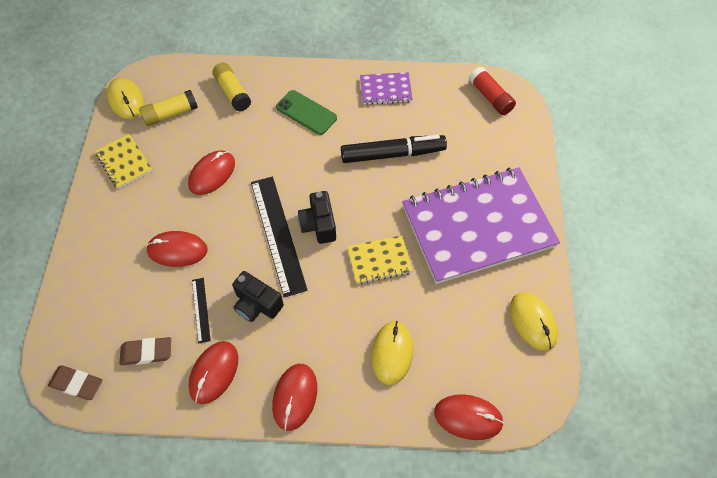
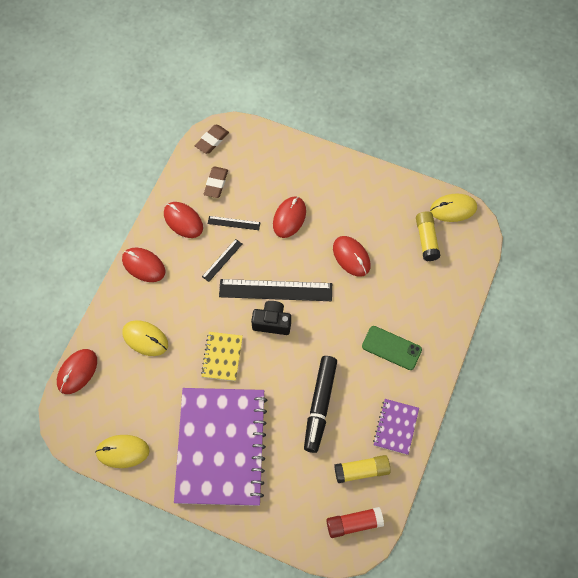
camera: 110 degrees right, 5 degrees up
(124, 162) = (386, 197): yellow notebook -> none
(233, 92) = (435, 293): yellow glue stick -> yellow glue stick (361, 471)
(257, 304) = (222, 260): black camera -> black ruler
(306, 112) = (391, 348): green phone -> green phone turned 60 degrees clockwise

